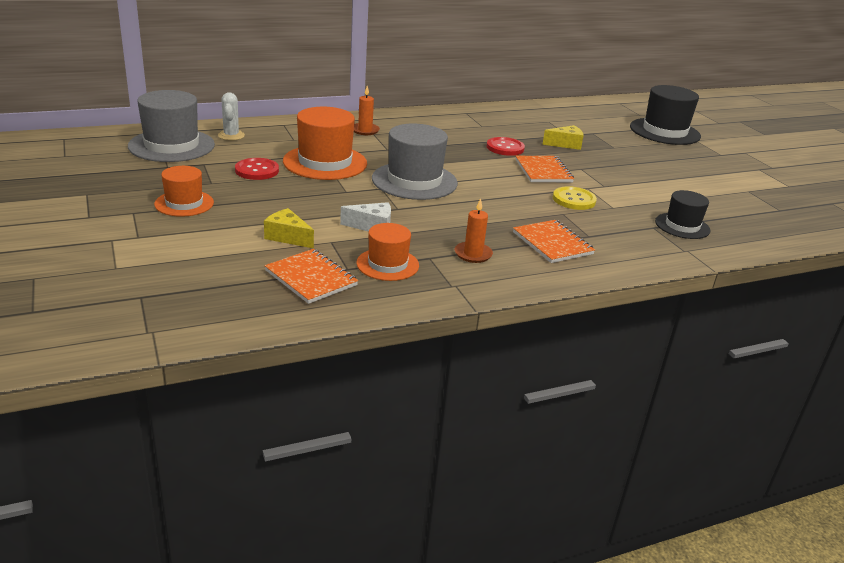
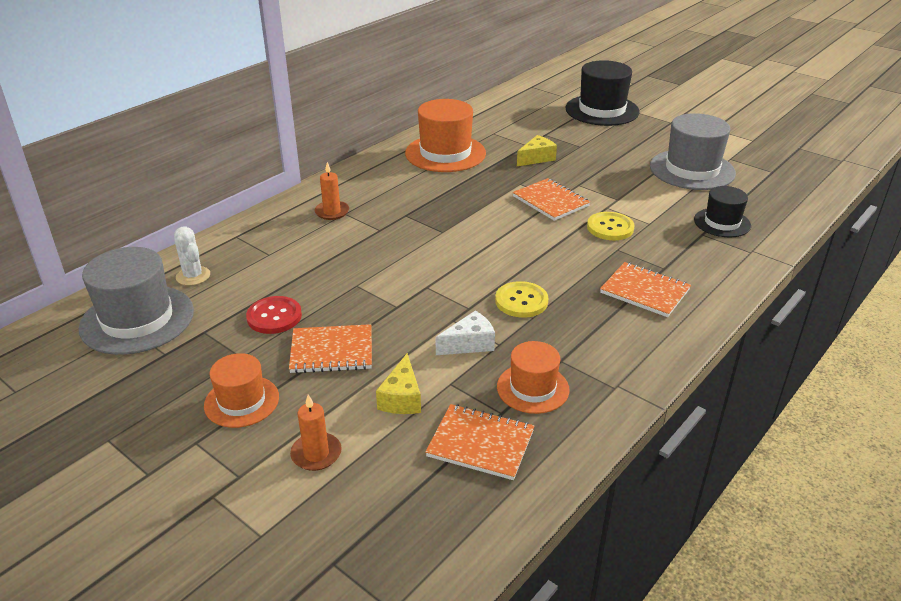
camera: 25 degrees left, 5 degrees up
(272, 199) = (332, 351): none -> orange notebook
(287, 237) = (402, 398): yellow cheese -> yellow cheese turned 90 degrees counterclockwise
(325, 162) = (335, 274): orange hat -> orange hat (445, 153)
(414, 181) = (448, 263): grey hat -> grey hat (692, 170)
(442, 217) = (521, 301): none -> yellow button
(473, 254) = (593, 337): orange candle -> orange candle (316, 454)
(505, 148) = (488, 184): red button -> none

